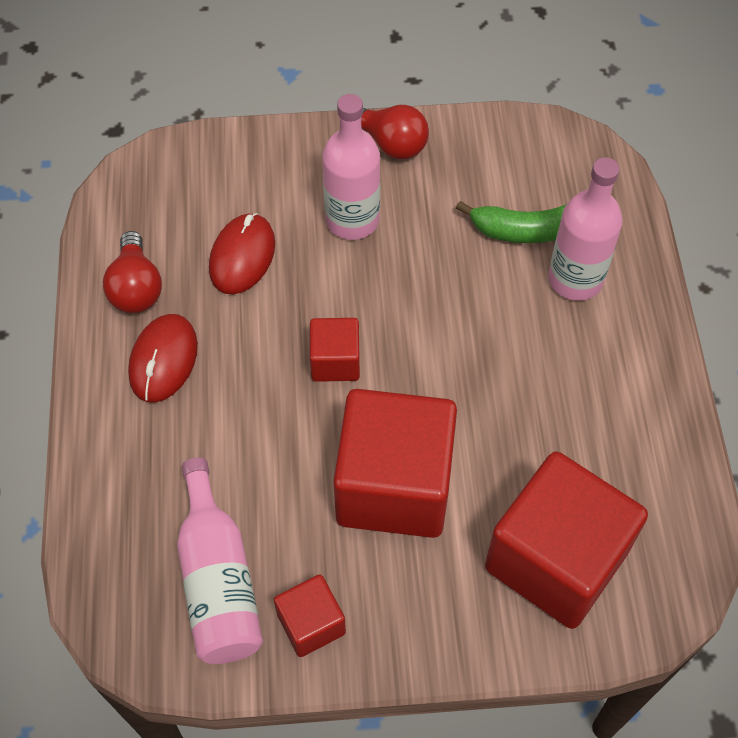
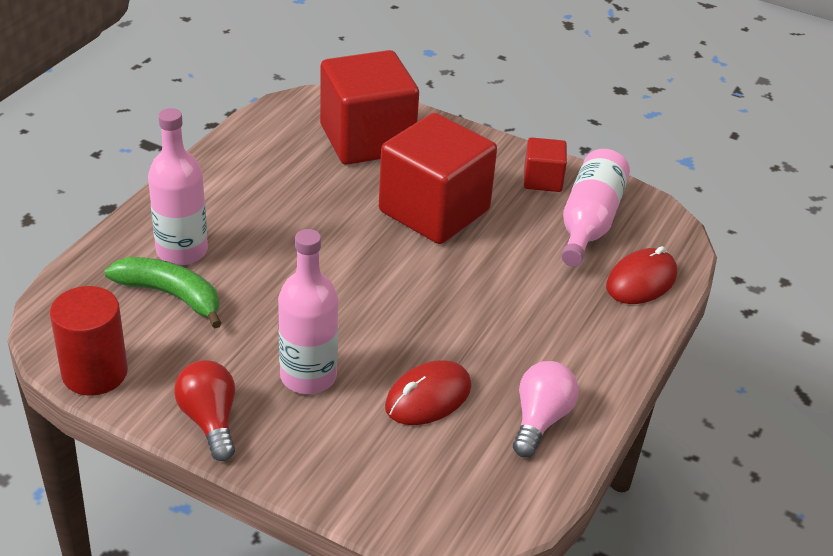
camera: 150 degrees left, 20 degrees down
(136, 288) = (540, 420): red light bulb -> pink light bulb
(163, 360) = (549, 356): red mouse -> red mouse (641, 281)
(335, 361) = (413, 291): red cube -> none
(511, 131) = (95, 373): none -> red cylinder

